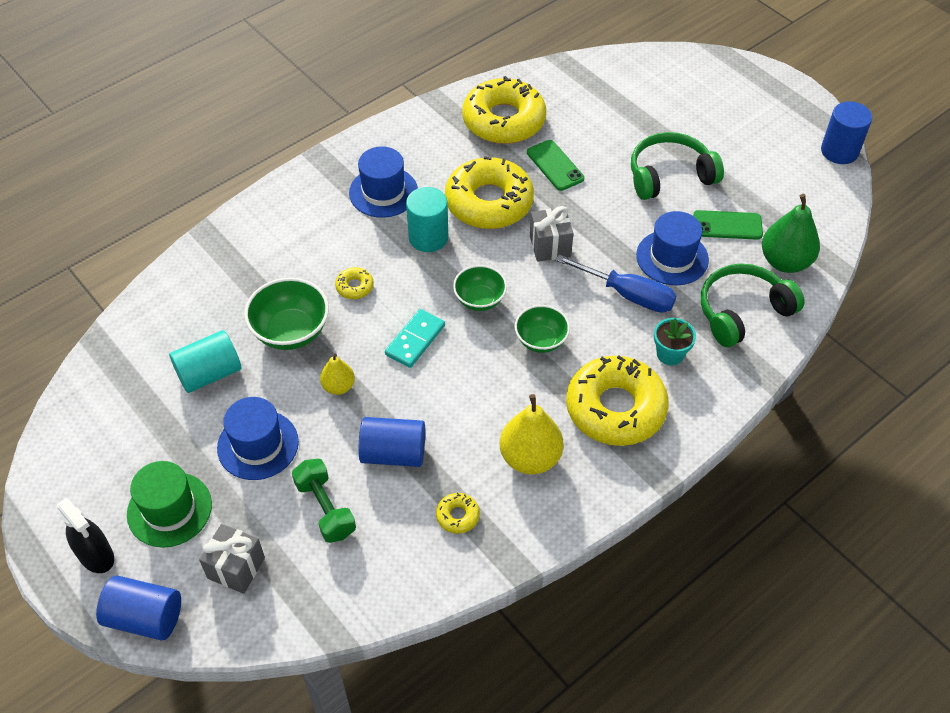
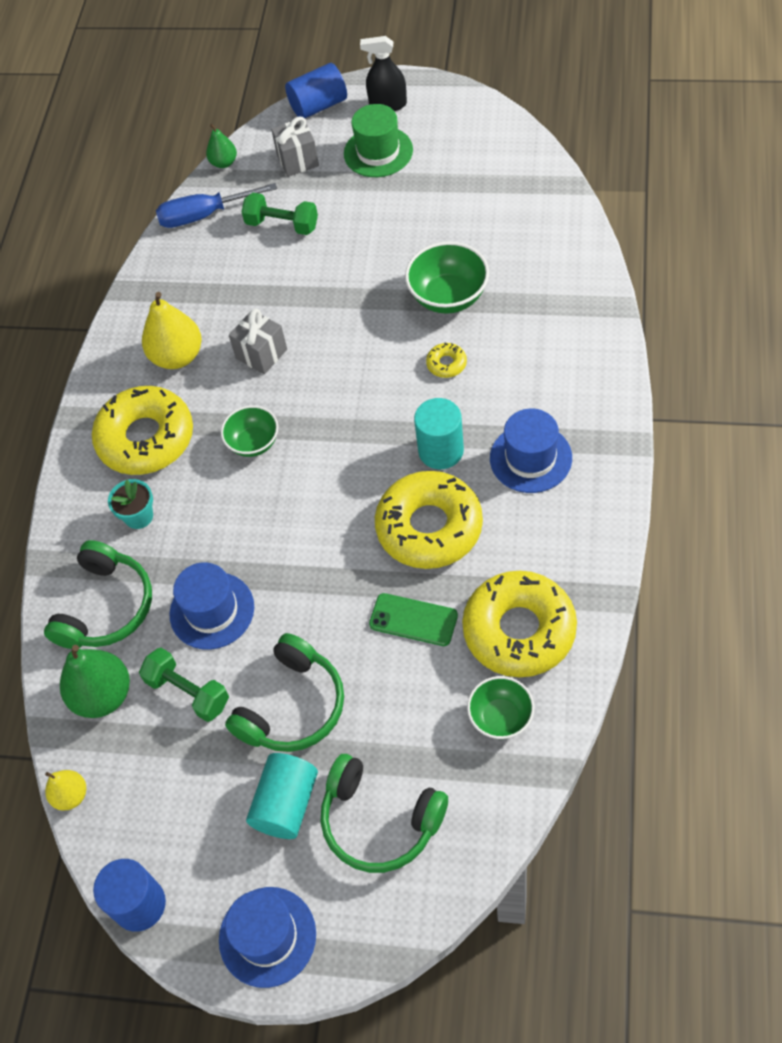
camera: 145 degrees right, 5 degrees up
(209, 373) = (465, 229): turquoise cylinder -> turquoise cylinder (286, 804)
(258, 445) = (372, 220): blue hat -> blue hat (267, 936)
(295, 632) = (224, 163): none -> green pear
(338, 386) = (366, 292): yellow pear -> yellow pear (71, 795)
(393, 453) = (276, 285): blue cylinder -> none
(415, 340) = (350, 365): turquoise domino -> none
(457, 516) = (191, 286): yellow donut -> none
(480, 300) = (337, 435): green bowl -> green bowl (501, 717)
(550, 246) = (330, 530): grey gift -> grey gift (261, 354)
(627, 294) = (220, 540): blue screwdriver -> blue screwdriver (204, 215)
(672, 99) = (379, 821): none -> green headphones
(727, 225) = (188, 692): green phone -> green dumbbell

